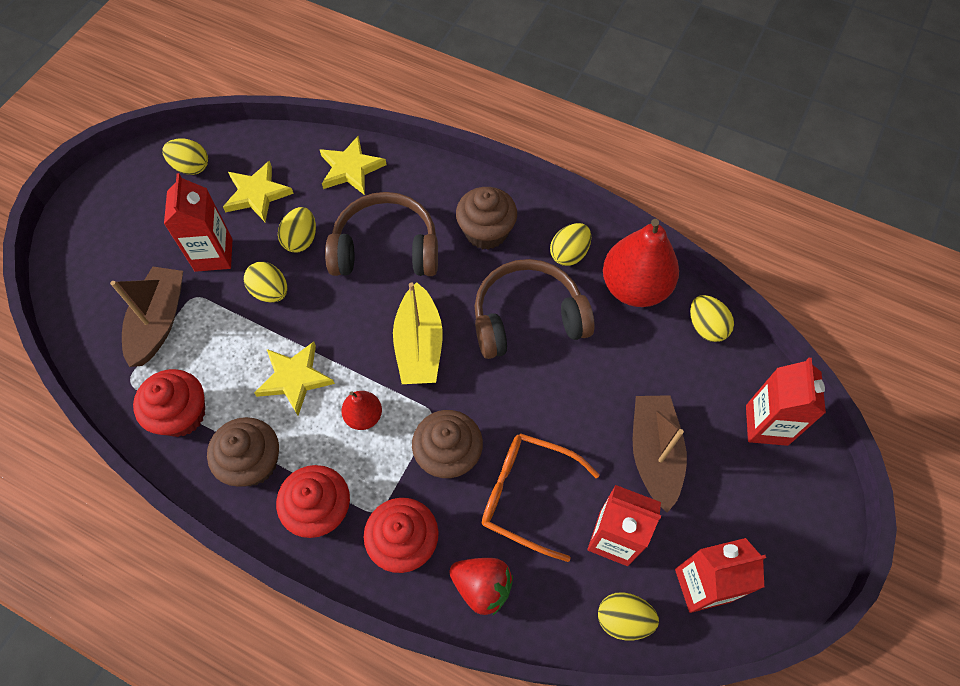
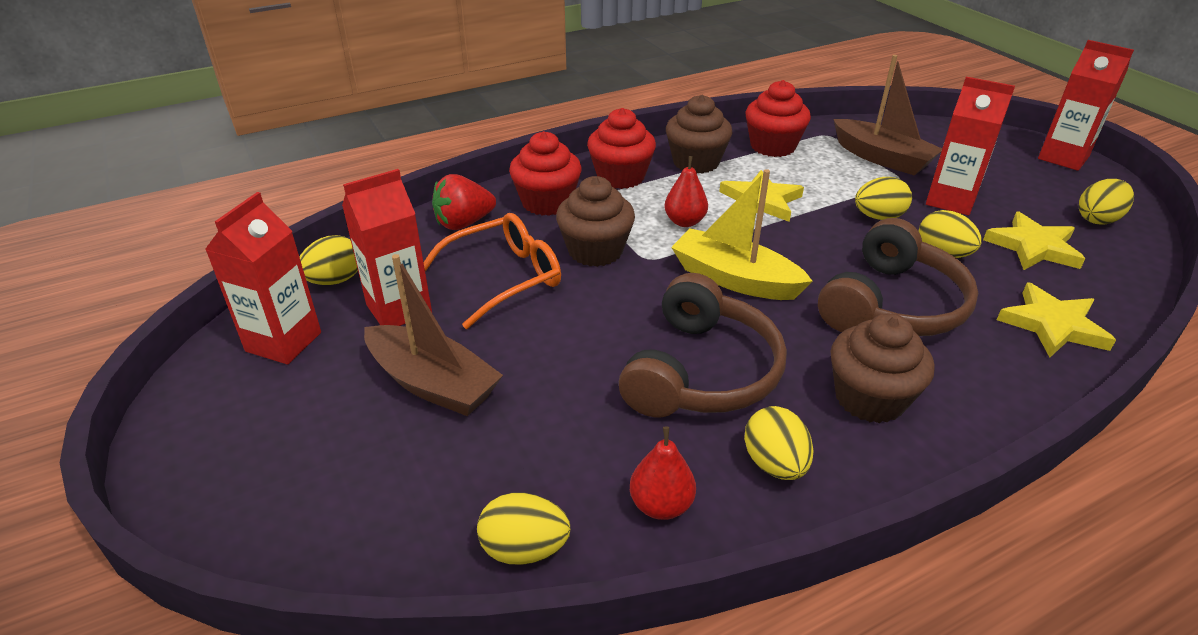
camera: 125 degrees right, 25 degrees down
(634, 287) = (661, 505): red pear -> red pear, size x0.50
(766, 425) = (334, 513): red carton -> red carton (1063, 158)

